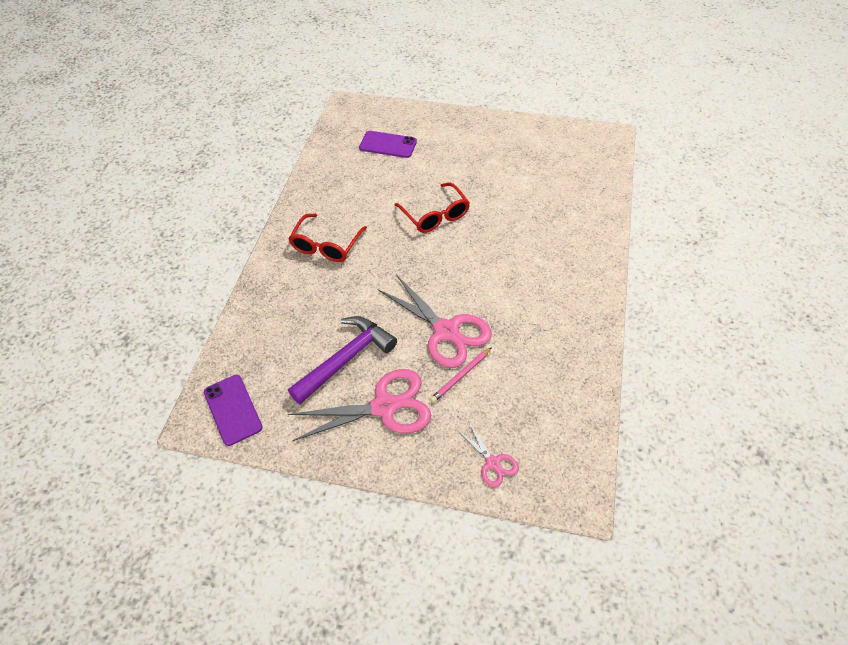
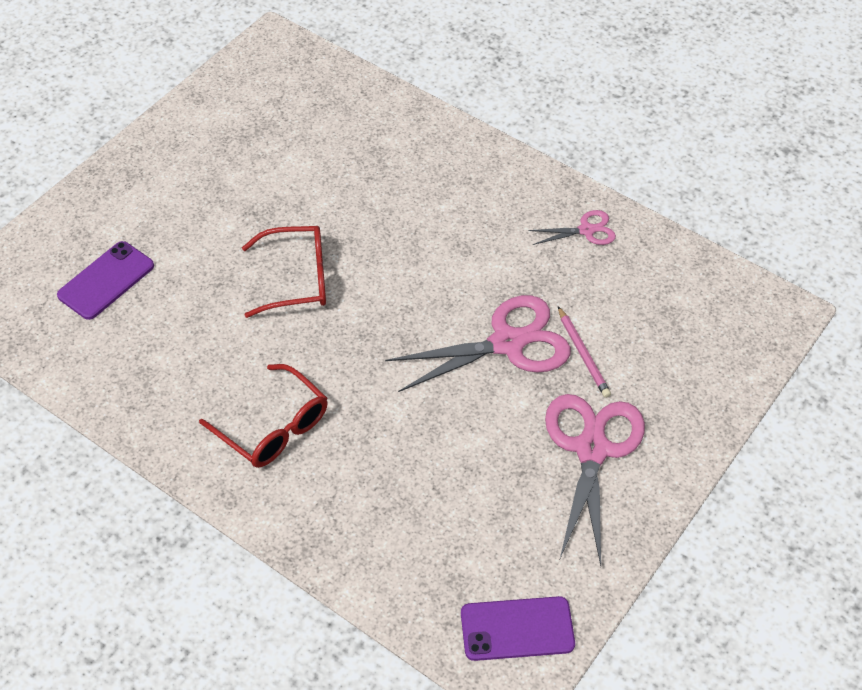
camera: 70 degrees left, 0 degrees up
(346, 359) = (497, 467): purple hammer -> none
(493, 463) = (713, 370): pink scissors -> pink scissors (586, 230)

